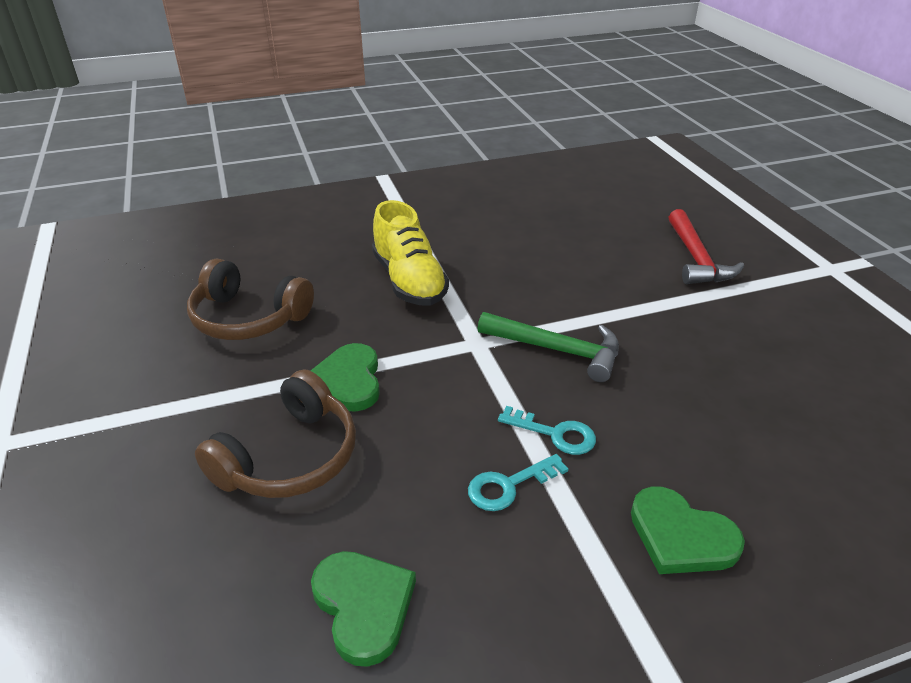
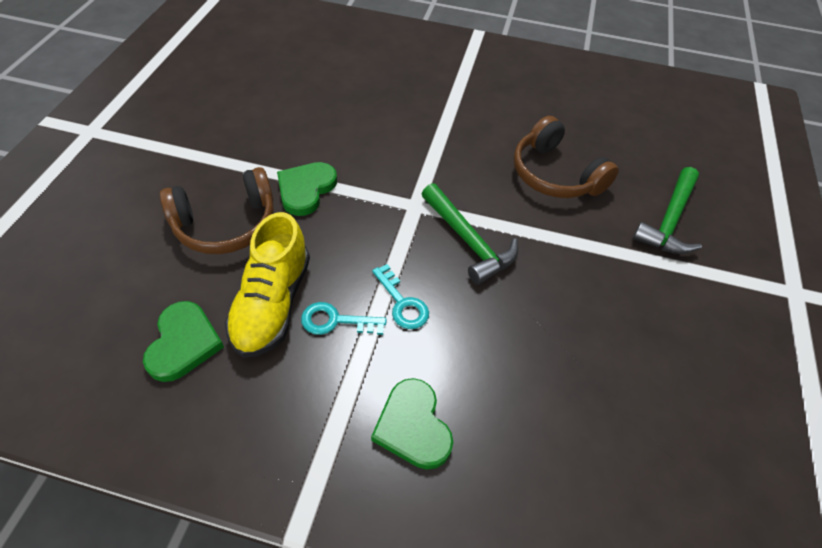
camera: 30 degrees right, 15 degrees up
(248, 318) = (285, 111): brown headphones -> brown headphones (554, 175)
(409, 281) = (415, 132): yellow shoe -> yellow shoe (272, 304)
(696, 259) = (669, 221): red hammer -> green hammer

